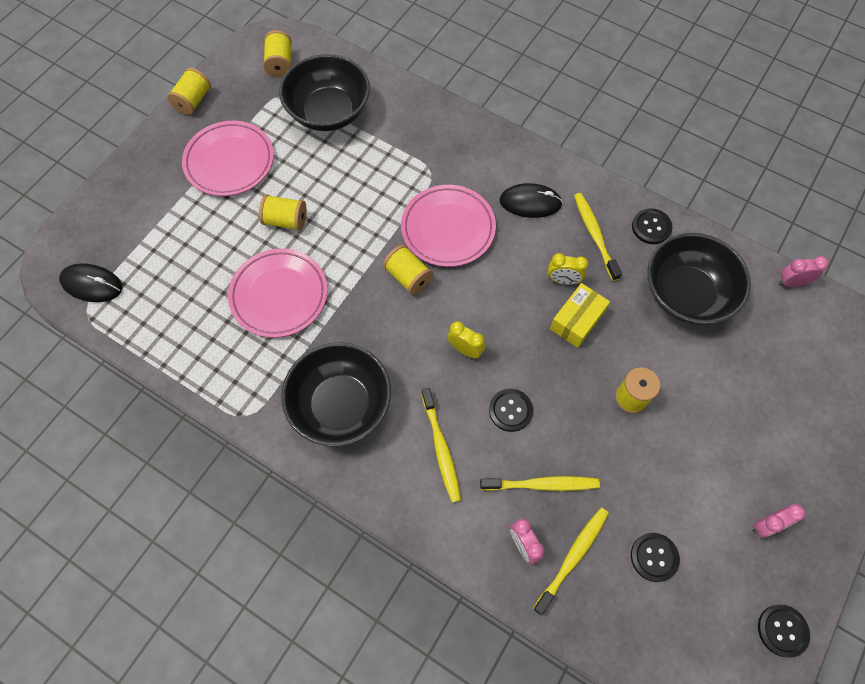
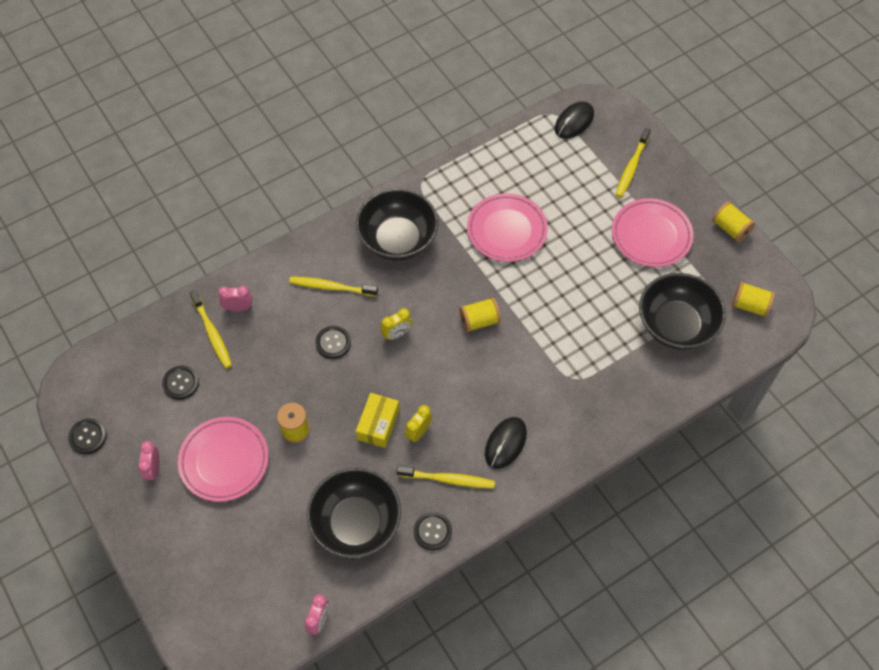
camera: 115 degrees right, 5 degrees down
(286, 220) = (573, 256): yellow spool -> none
(448, 229) = (510, 368): pink plate -> pink plate (224, 461)
(542, 484) = (269, 338): yellow toothbrush -> yellow toothbrush (631, 167)
(577, 320) = (378, 424): yellow box -> yellow box turned 45 degrees clockwise

